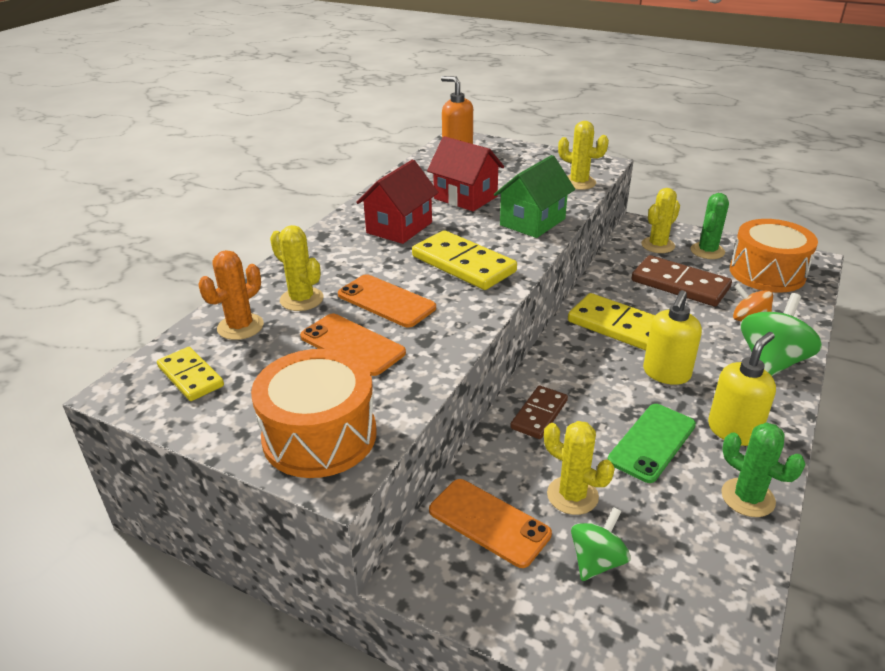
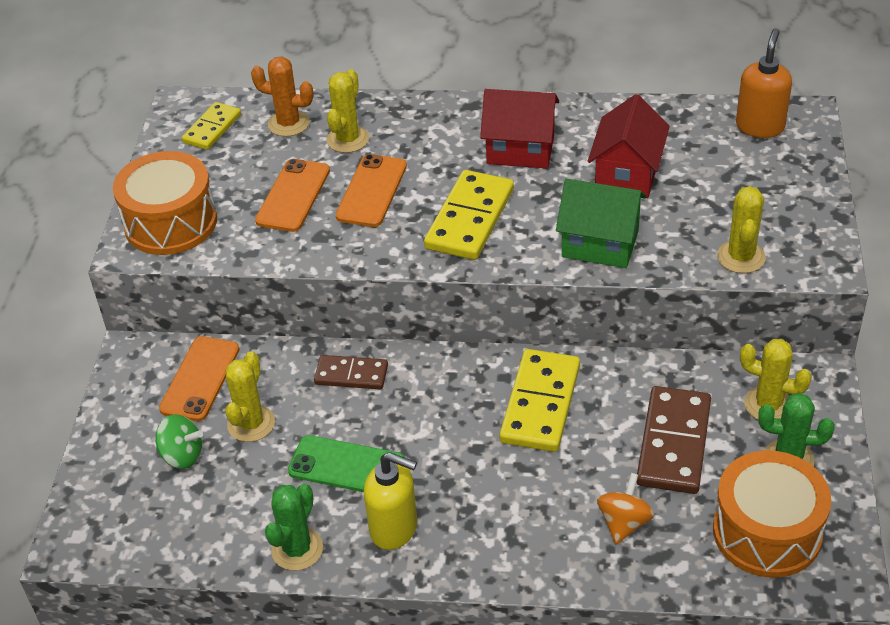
camera: 70 degrees right, 10 degrees up
(666, 374) = (468, 459): yellow soap dispenser -> none
(771, 362) = (542, 552): green spinning top -> none

